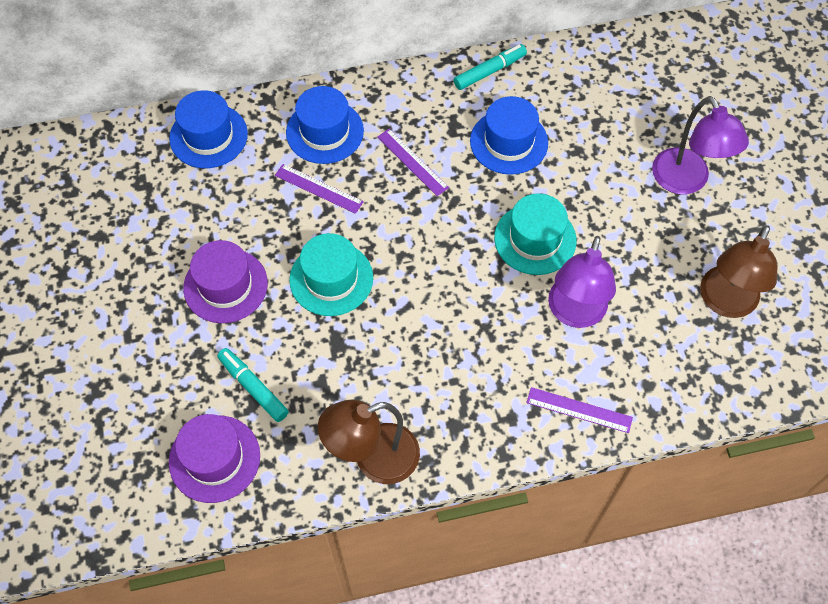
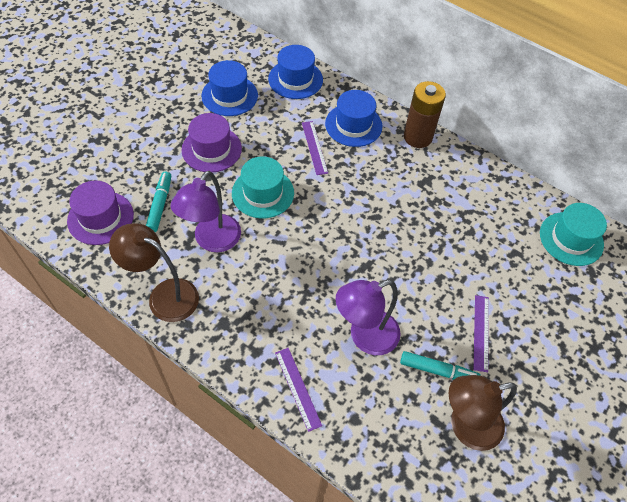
camera: 45 degrees right, 5 degrees down
(395, 89) = (417, 137): none -> brown battery
(412, 162) = (379, 178): purple ruler -> purple ruler (481, 332)
(490, 71) = (483, 173): turquoise marker -> turquoise marker (438, 371)
(509, 142) = (447, 216): blue hat -> blue hat (229, 95)
(535, 239) = (394, 277): turquoise hat -> turquoise hat (571, 239)
(686, 181) = (531, 336): purple lamp -> purple lamp (212, 241)

